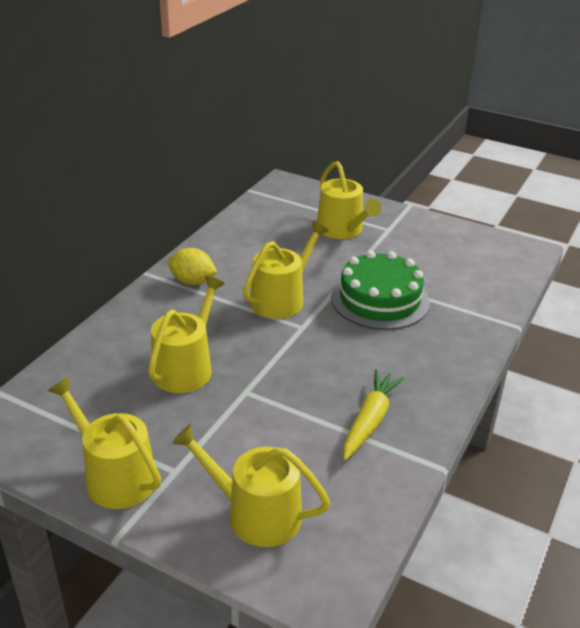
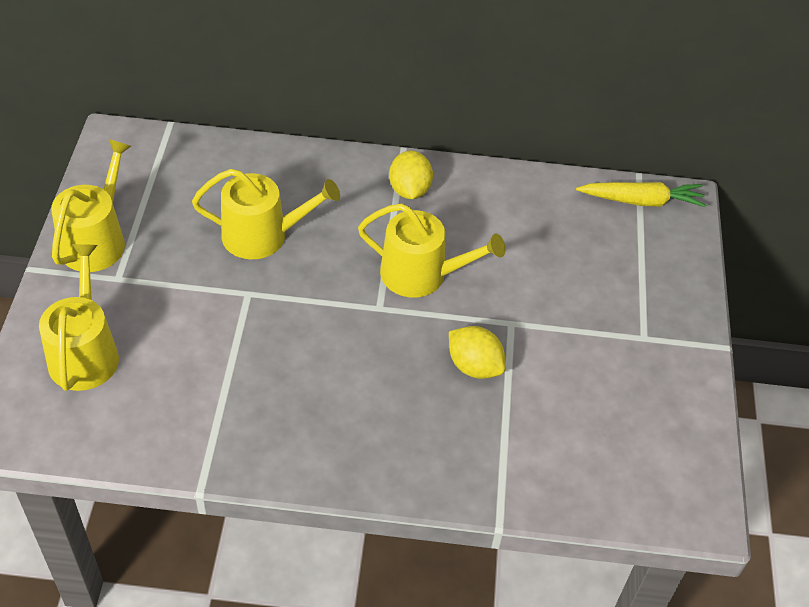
camera: 65 degrees right, 15 degrees up
(342, 230) = (607, 291): yellow watering can -> none
(369, 421) = (247, 409): yellow carrot -> yellow carrot (641, 201)
(380, 299) = (474, 366): green cake -> yellow lemon

